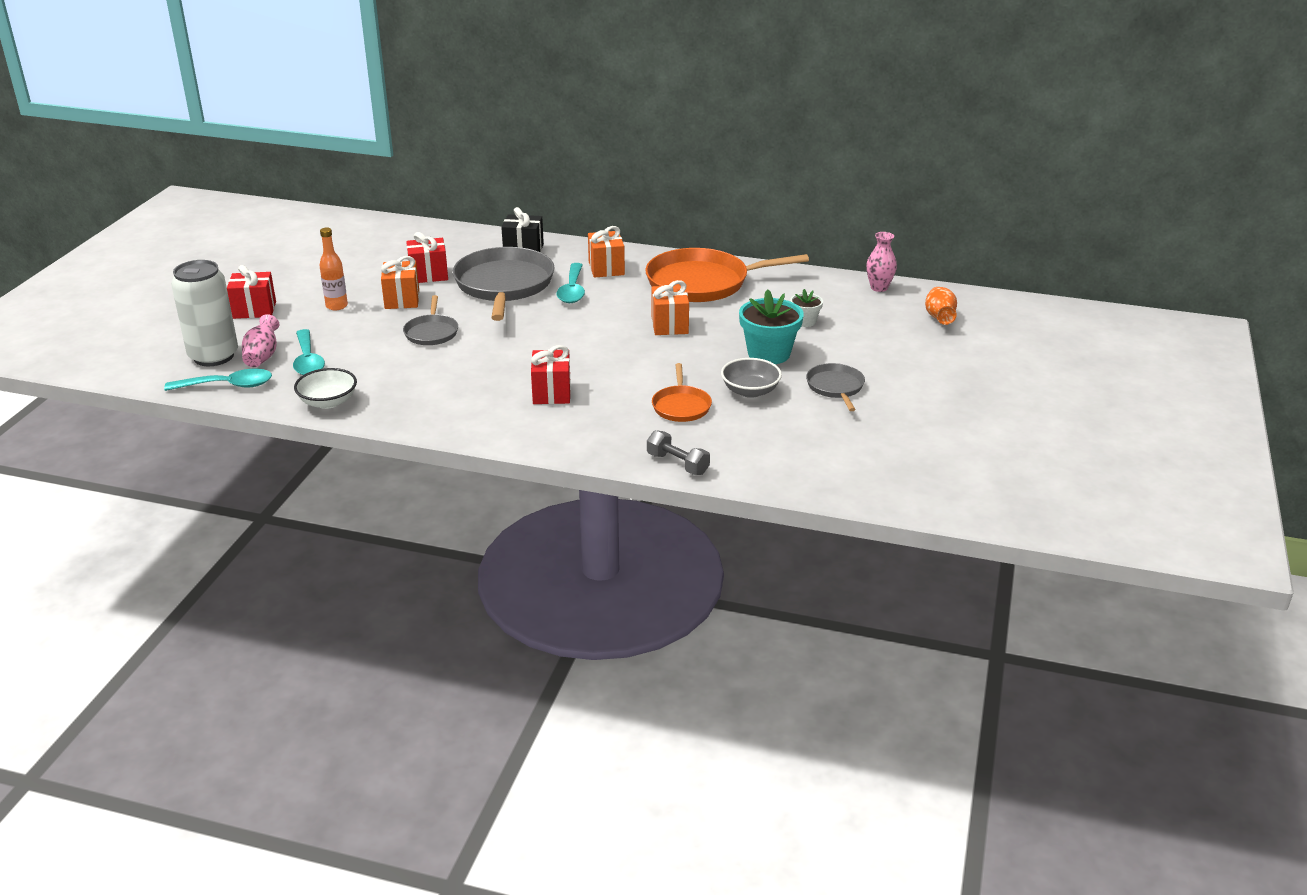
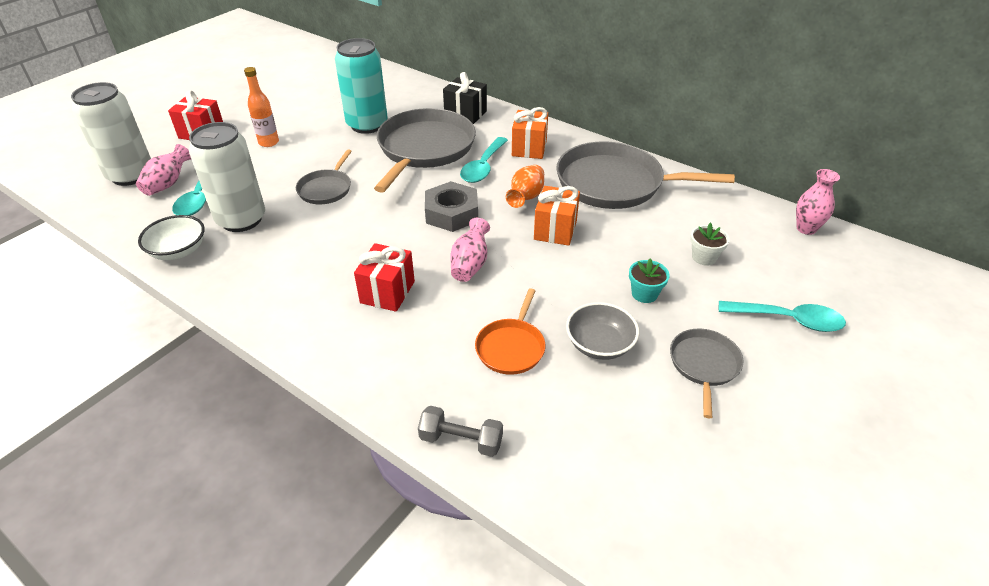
camera: 20 degrees right, 10 degrees up
(228, 386) = (114, 210): turquoise spoon -> turquoise spoon (788, 320)
(368, 369) = (241, 219): none -> white can
(402, 299) = (327, 146): orange gift -> none
(428, 275) = (367, 125): red gift -> turquoise can
(568, 329) = (452, 213): none -> grey nut
(611, 362) = (470, 264): none -> pink vase
(677, 464) = (461, 440): grey dumbbell -> grey dumbbell turned 45 degrees counterclockwise
(703, 283) = (615, 183): orange pan -> grey pan
(769, 354) = (644, 294): turquoise flower pot -> turquoise flower pot, size x0.54
(939, 318) = (868, 287): orange vase -> orange vase (526, 197)

